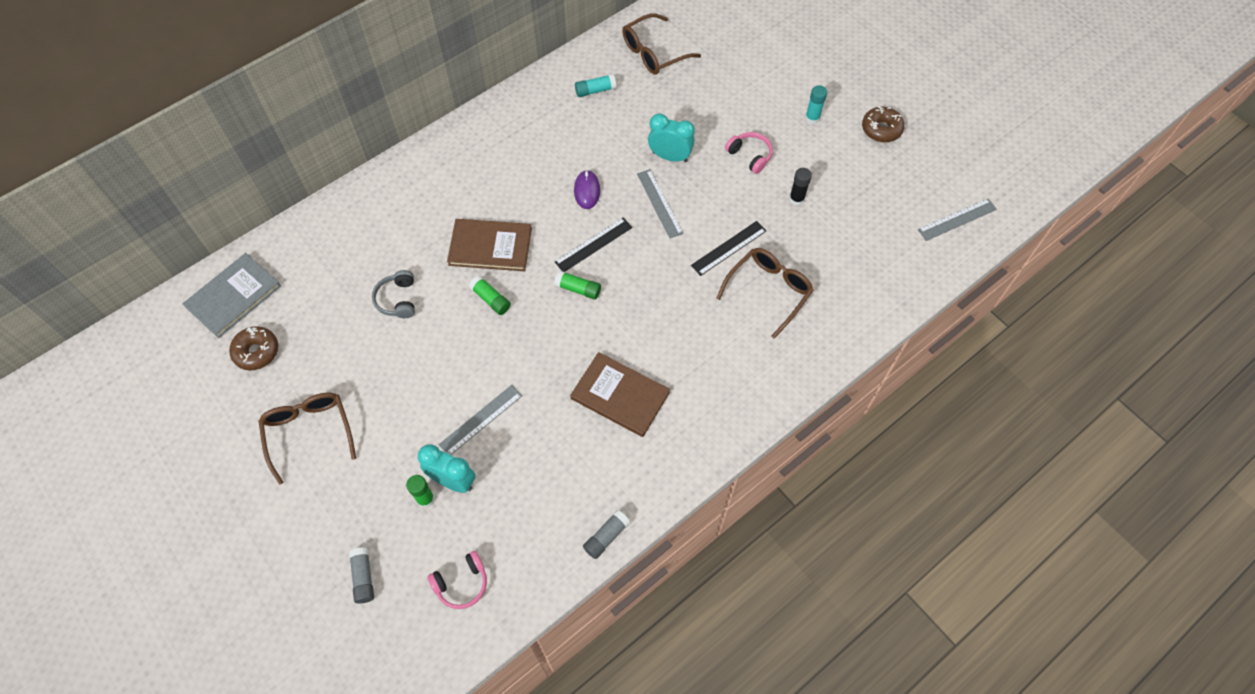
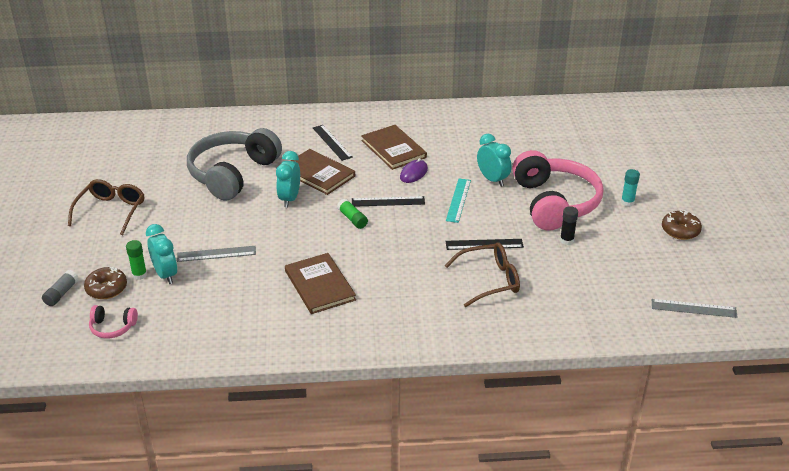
camera: 35 degrees right, 25 degrees down
(234, 296) = (142, 132): grey book -> none
(256, 352) = (126, 162): brown donut -> brown donut (106, 289)
(397, 299) = (232, 174): grey headphones -> grey headphones, size x2.37
(466, 193) = (332, 142): none -> black ruler
(491, 299) = (289, 199): green glue stick -> turquoise clock
(538, 167) = (393, 149): none -> brown book
(595, 90) = (475, 127): turquoise glue stick -> none
(606, 537) = (227, 353): grey glue stick -> none
(653, 53) = (539, 124): brown glasses -> none
(659, 203) = (458, 200): grey ruler -> turquoise ruler
(750, 156) = (554, 203): pink headphones -> pink headphones, size x2.37

